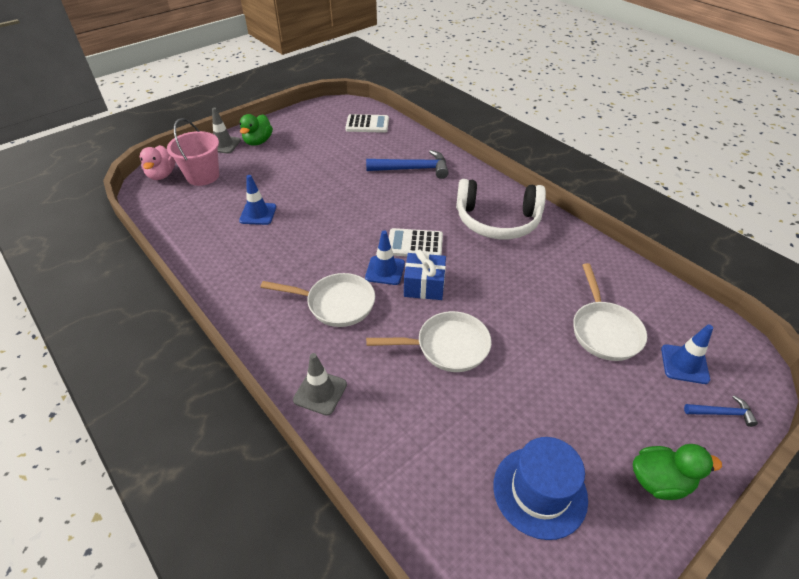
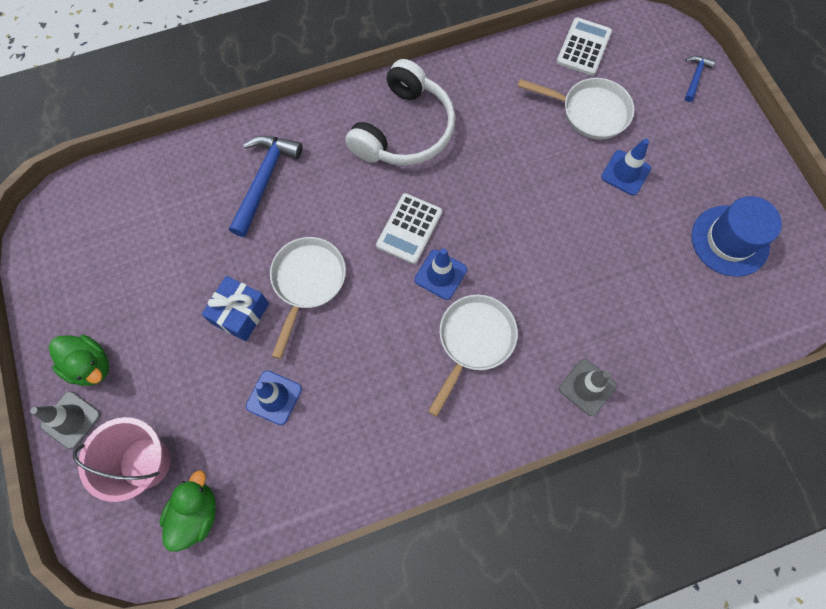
camera: 70 degrees left, 25 degrees up
(162, 175) = (111, 527): pink duck -> none
(367, 124) = (126, 201): white calculator -> white calculator (584, 47)
(424, 286) = (478, 243): blue gift -> blue gift (240, 313)
(447, 346) = (567, 252): white pan -> white pan (307, 282)
(659, 481) = (740, 154): green duck -> green duck (196, 513)
(684, 364) = (643, 73): blue traffic cone -> blue traffic cone (625, 173)

